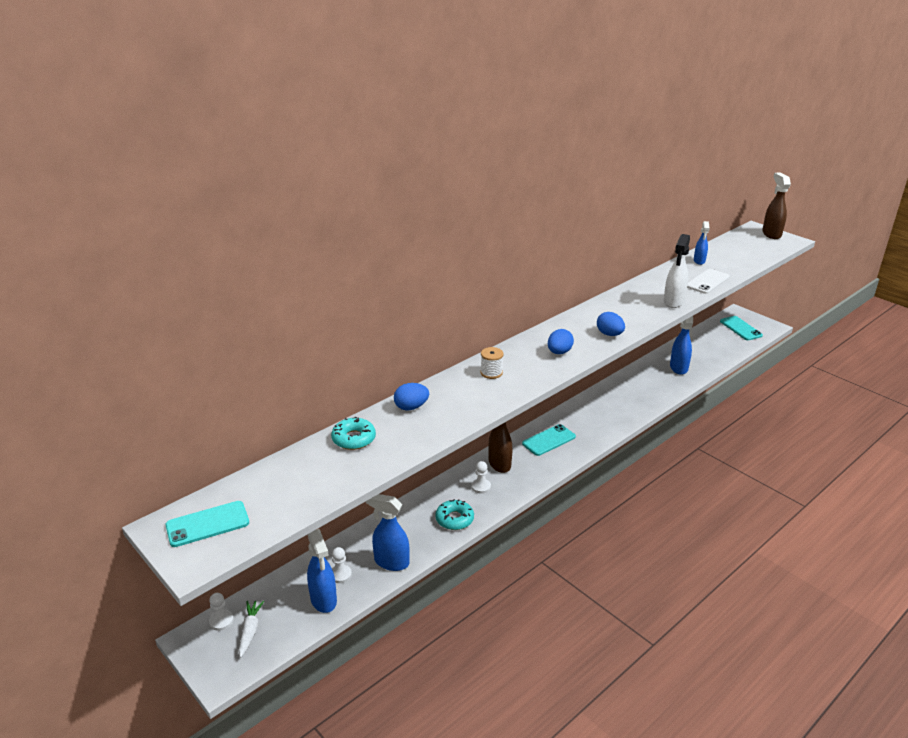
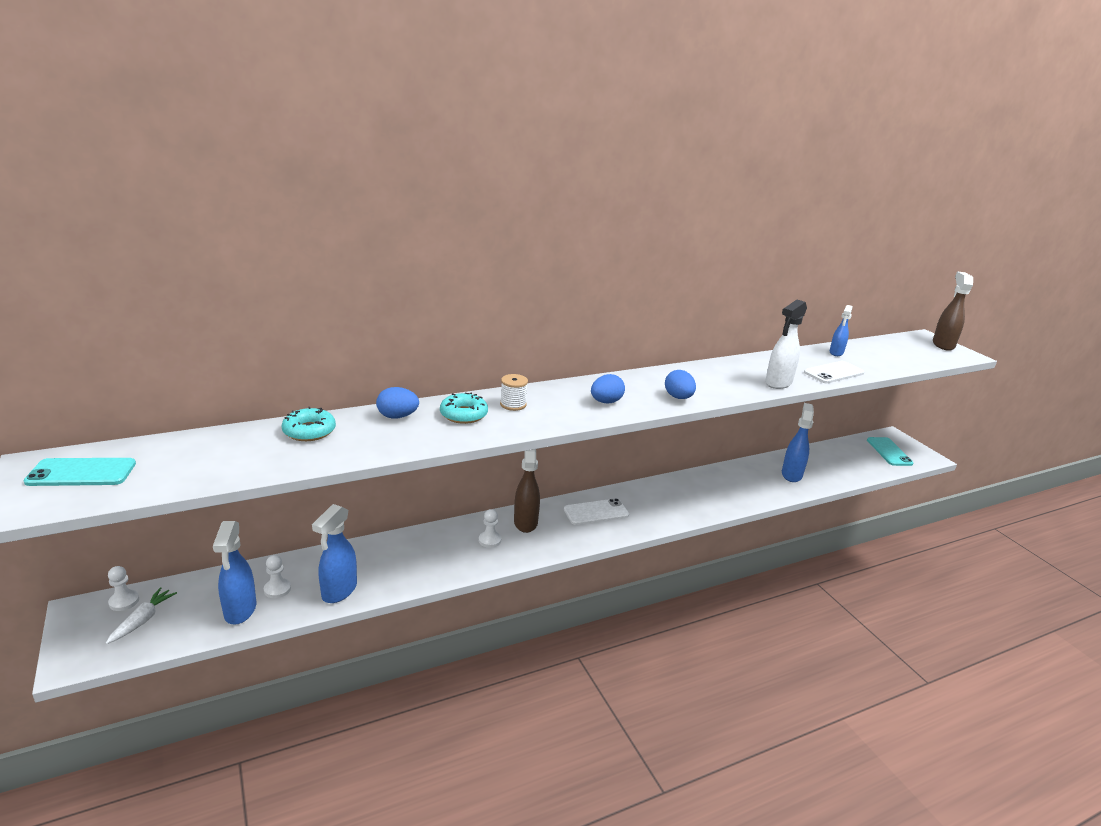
camera: 15 degrees right, 5 degrees down
(391, 562) = (339, 591): blue spray bottle -> blue spray bottle turned 105 degrees counterclockwise
(454, 519) = (438, 566): turquoise donut -> turquoise donut (463, 414)
(549, 440) = (596, 512): turquoise phone -> white phone

